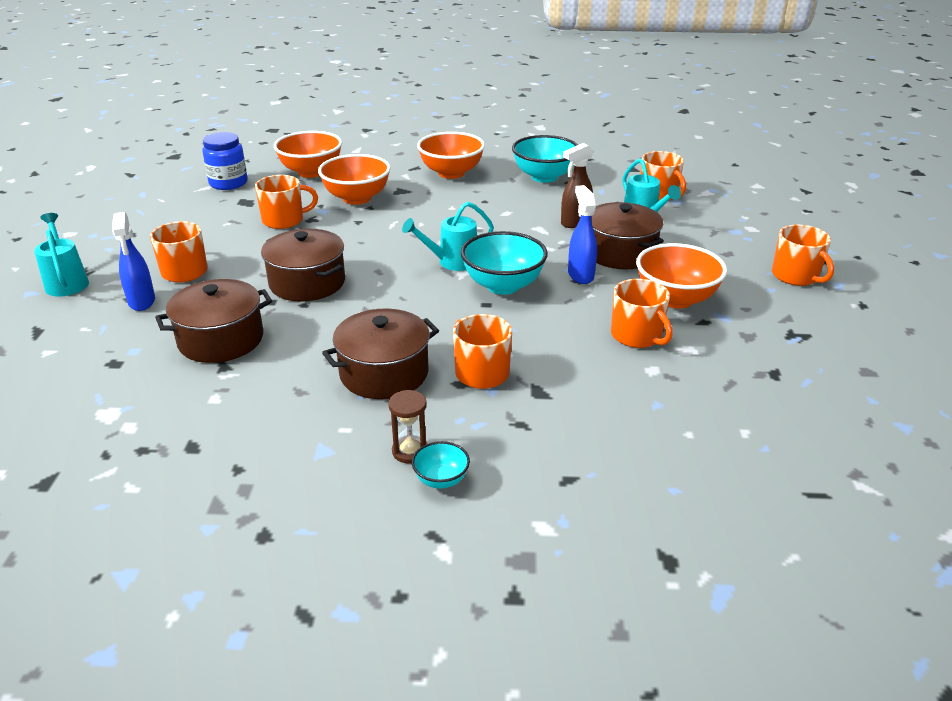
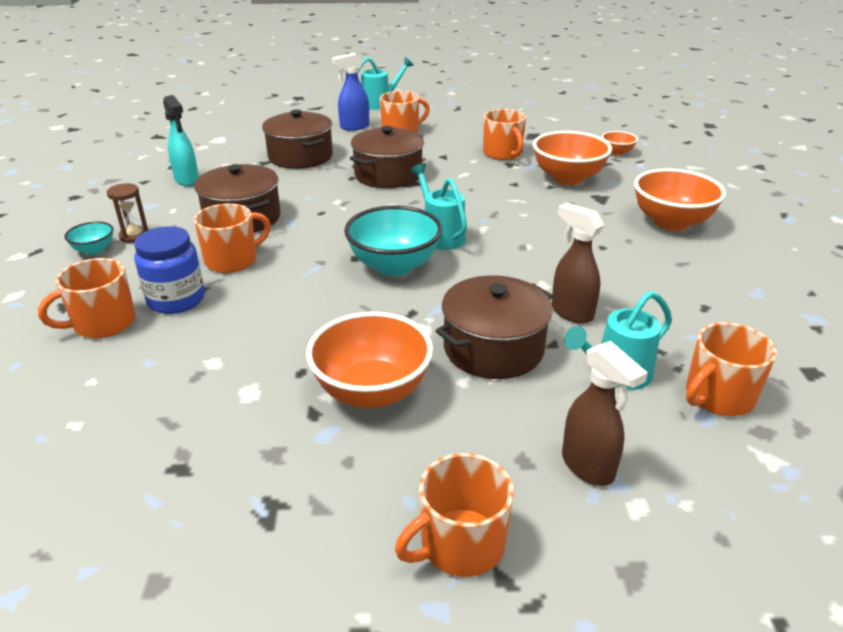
camera: 85 degrees right, 0 degrees up
(228, 183) = (567, 124): blue jar -> blue jar (176, 300)
(253, 428) = (187, 180): none -> turquoise spray bottle
(311, 172) = (617, 152): orange bowl -> orange bowl, size x0.49
(544, 177) = (710, 287): turquoise bowl -> none
(580, 275) = (425, 316): blue spray bottle -> none
(637, 336) = (284, 354): orange mug -> orange mug (103, 323)
(726, 236) = (588, 467): none -> brown spray bottle

